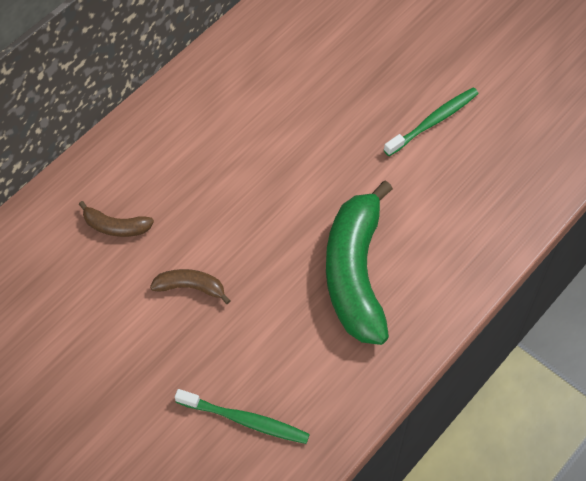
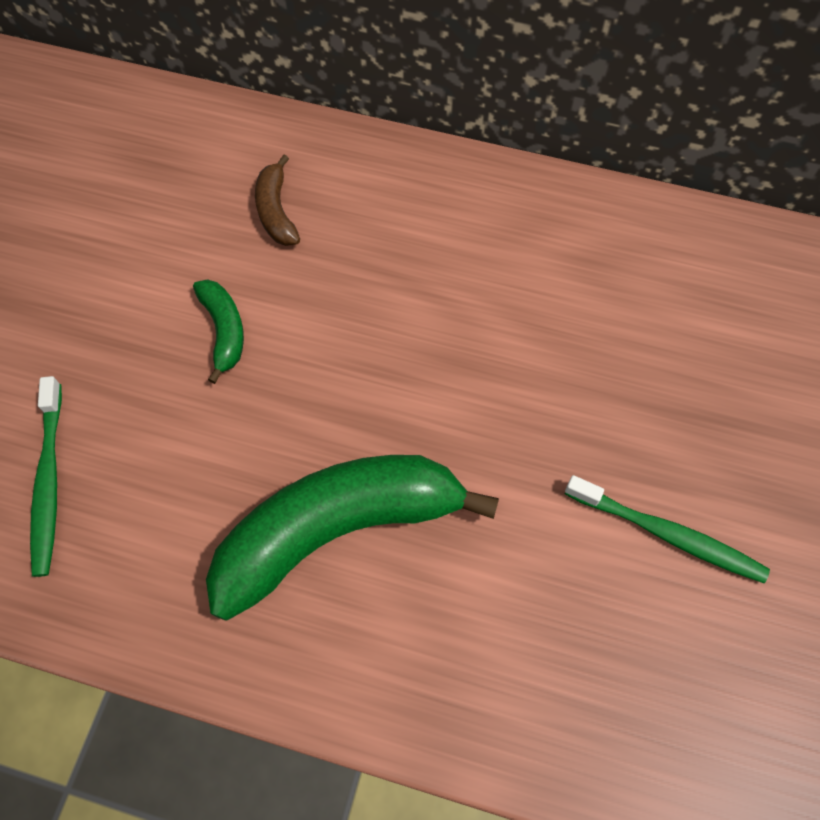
camera: 65 degrees right, 5 degrees up
(191, 287) = (224, 331): brown banana -> green banana

